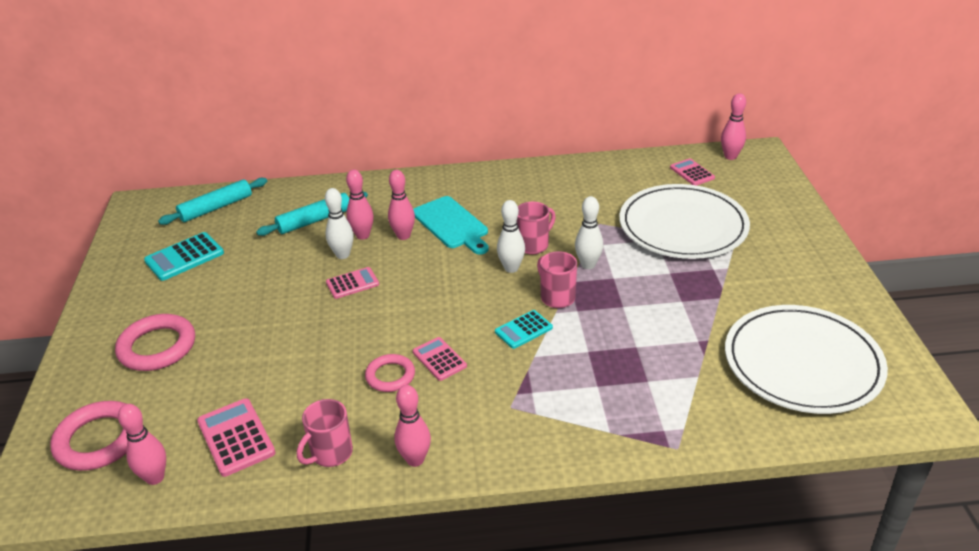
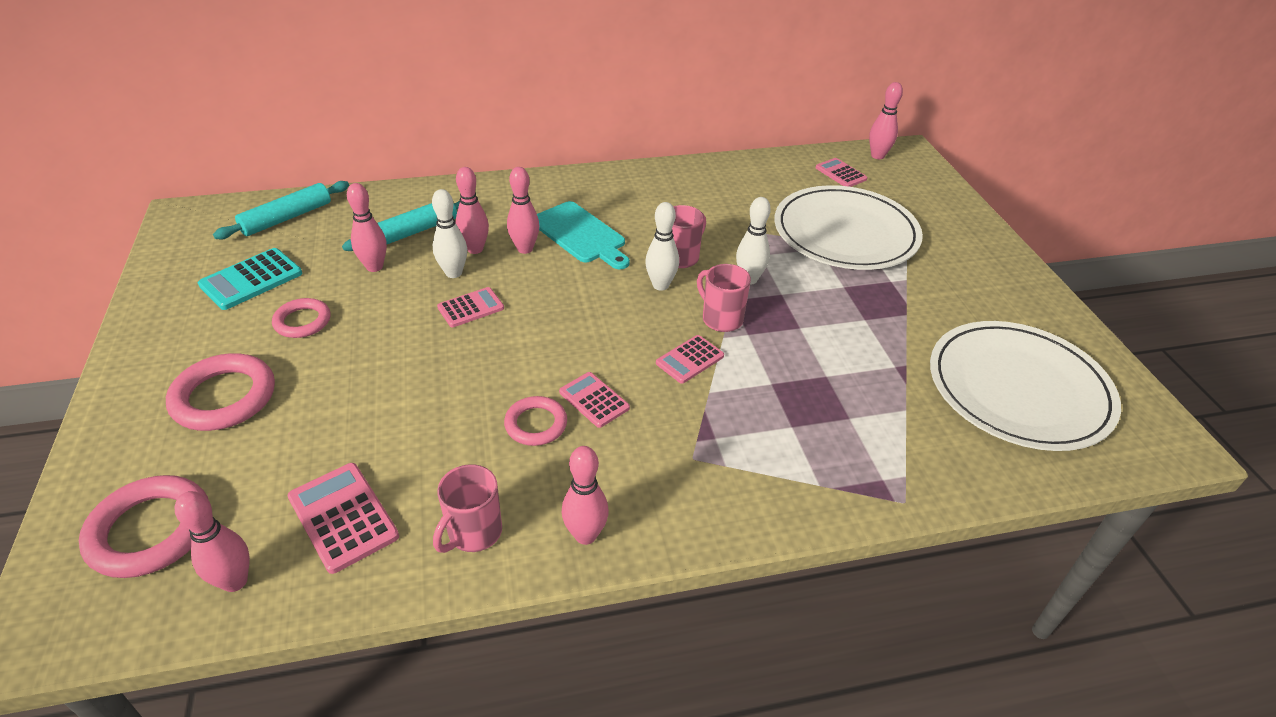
camera: 10 degrees left, 5 degrees up
(220, 291) = (302, 321): none -> pink ring
(280, 249) = (374, 267): none -> pink bowling pin
(523, 330) = (690, 359): turquoise calculator -> pink calculator

